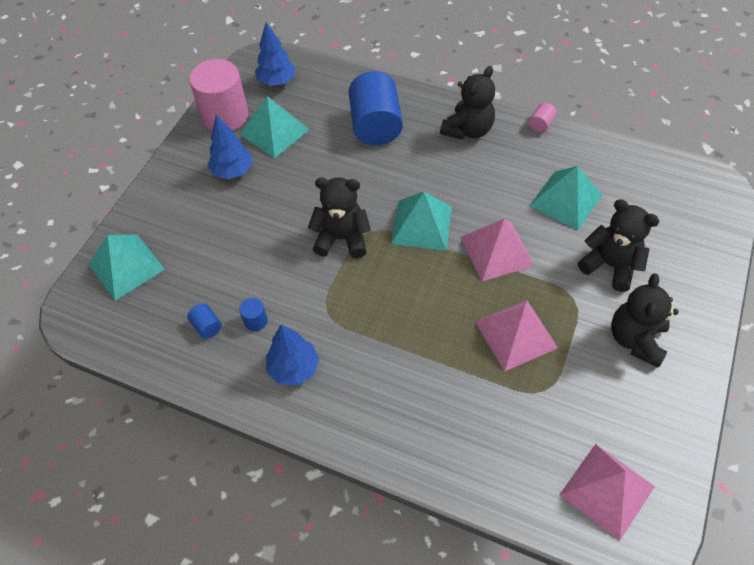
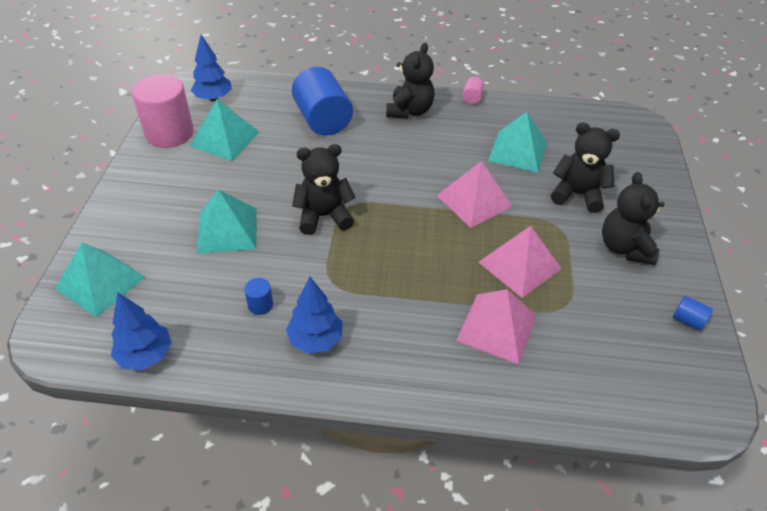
camera: 20 degrees left, 10 degrees down
(207, 326) = (209, 320): blue cylinder -> blue cylinder (687, 320)
(233, 171) = (192, 178): blue tree -> blue tree (145, 355)
(422, 224) = (397, 192): turquoise pyramid -> turquoise pyramid (227, 230)
(607, 490) = (656, 378): pink pyramid -> pink pyramid (497, 327)

